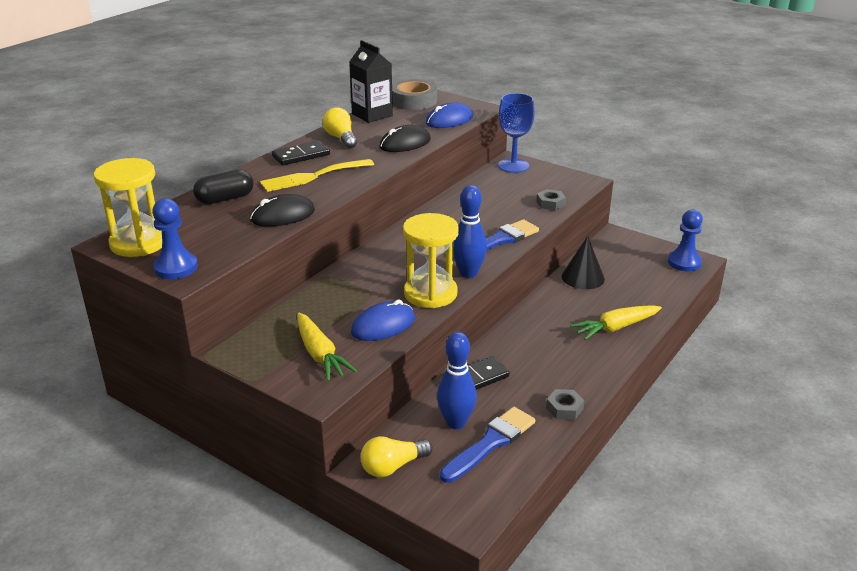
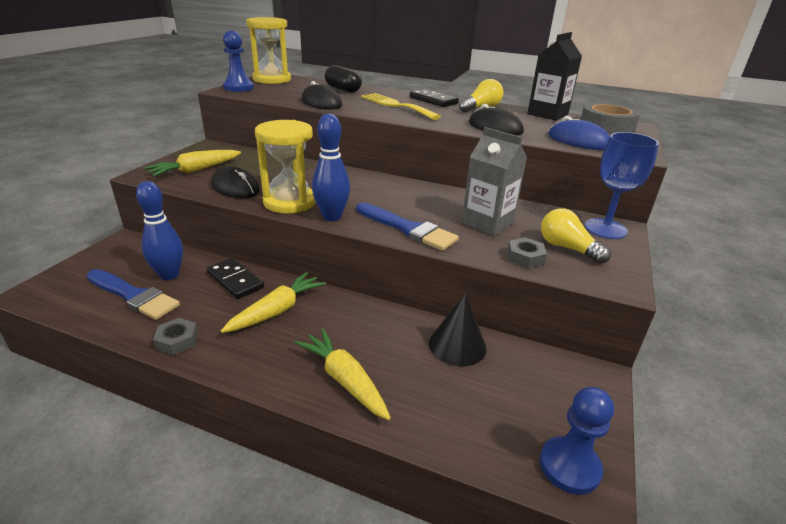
camera: 75 degrees right, 0 degrees up
(383, 325) = (235, 187): blue mouse -> black mouse
(393, 466) = (120, 251): yellow light bulb -> yellow light bulb (567, 248)
(495, 206) = (487, 223): none -> grey carton
(529, 355) = (277, 310): none -> yellow carrot

